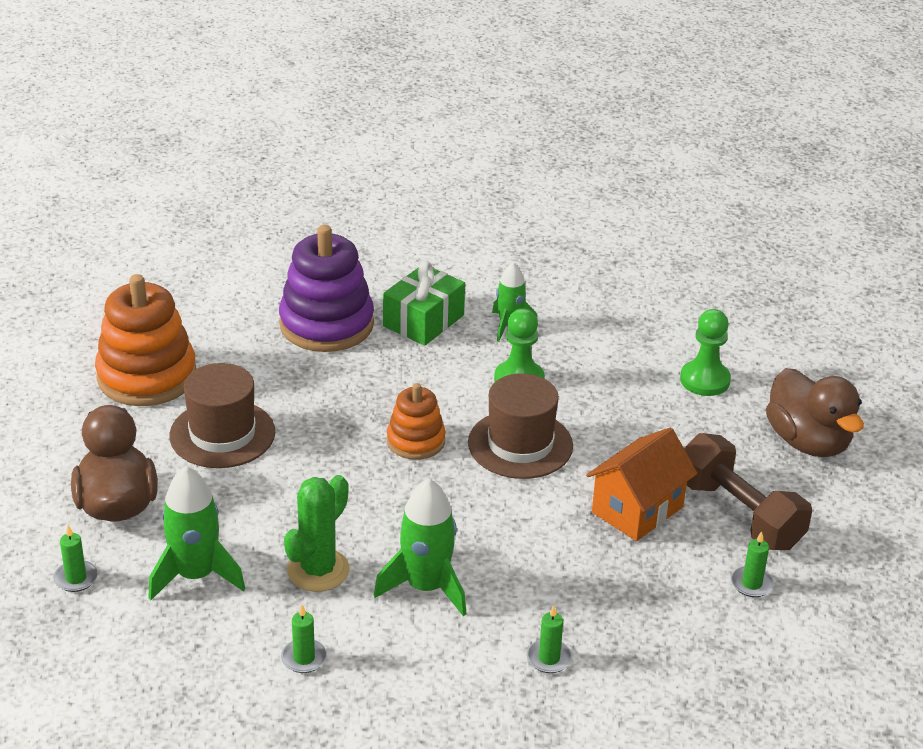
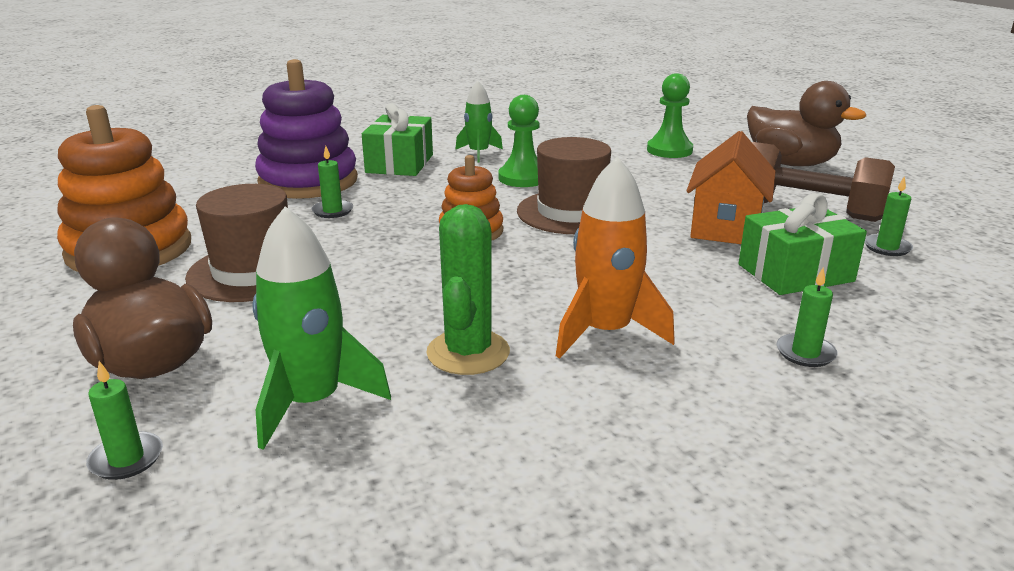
camera: 25 degrees left, 10 degrees down
(304, 658) = (536, 445): green candle -> green candle (332, 211)
(426, 587) = (605, 332): green rocket -> orange rocket
(634, 583) = (795, 273): none -> green gift

